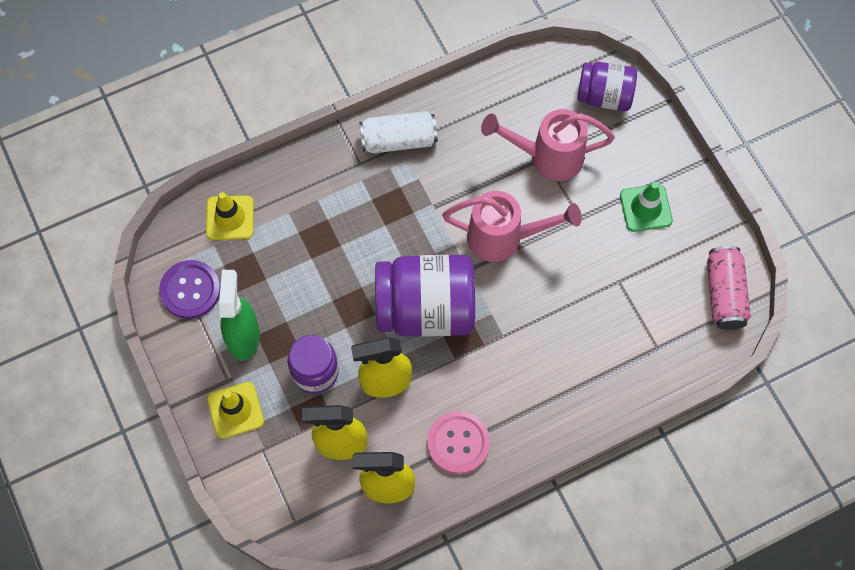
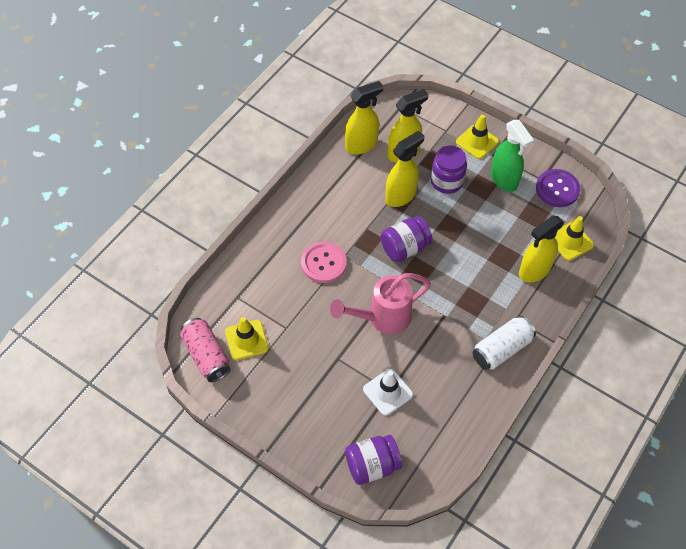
camera: 150 degrees right, 10 degrees down
(298, 205) = (534, 271): none -> yellow spray bottle
(425, 309) = (405, 248): purple jar -> purple jar, size x0.60
(458, 443) = (335, 184): pink button -> pink button (323, 263)
(547, 157) = (388, 392): pink watering can -> white traffic cone
(645, 208) = (293, 390): green traffic cone -> none
(670, 289) = (246, 340): none -> yellow traffic cone

